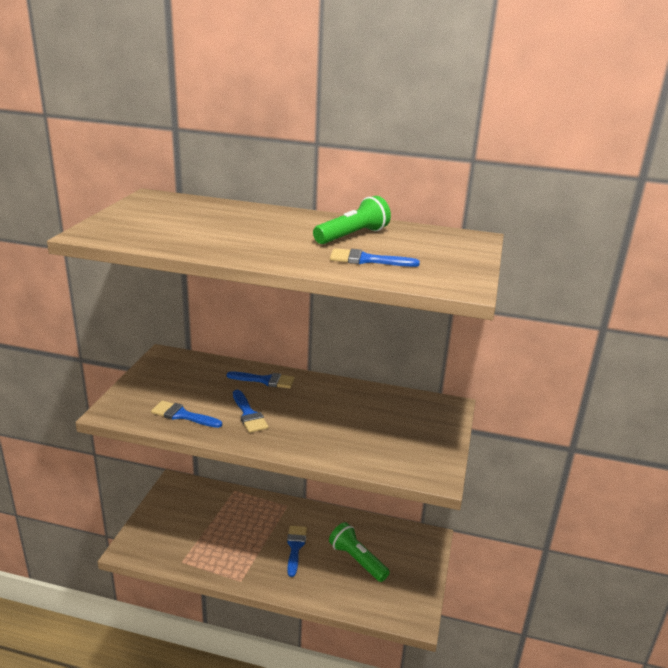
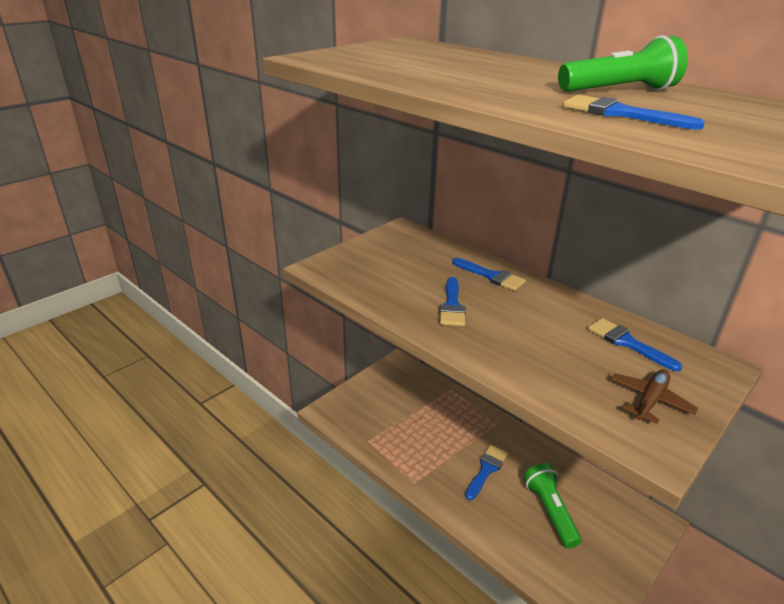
camera: 30 degrees right, 5 degrees up
(182, 415) = (383, 288): blue brush -> blue brush (627, 343)
(419, 444) = (650, 400): none -> brown plane

